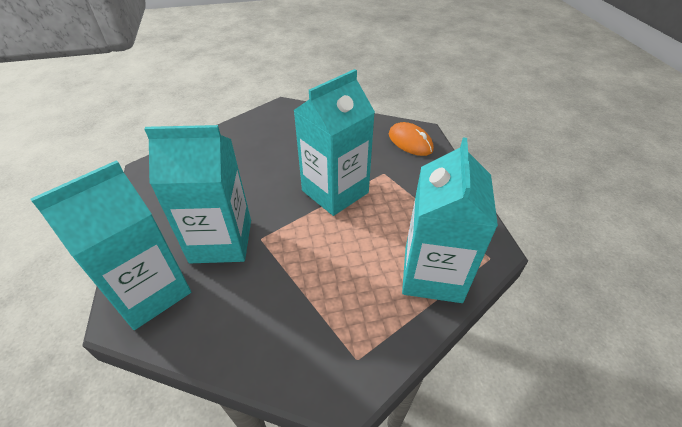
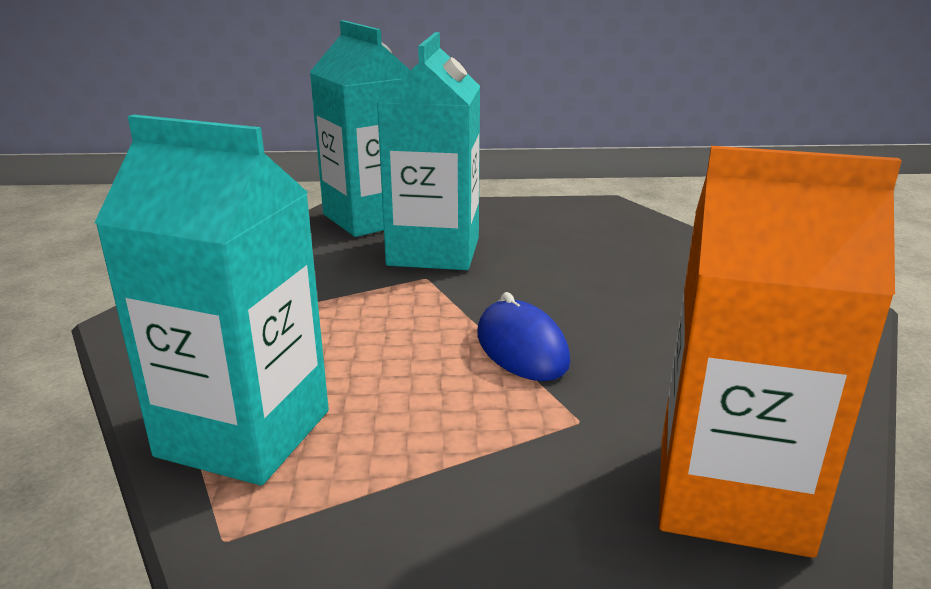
camera: 100 degrees right, 20 degrees down
(335, 191) = (522, 348): turquoise carton -> blue mouse
(410, 142) = (731, 495): orange mouse -> orange carton

